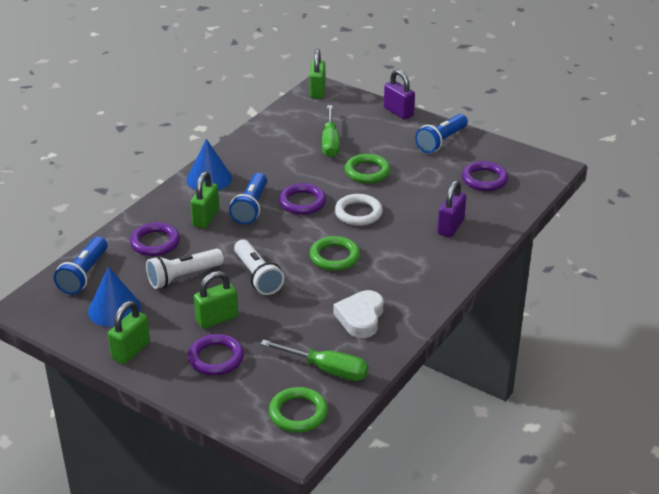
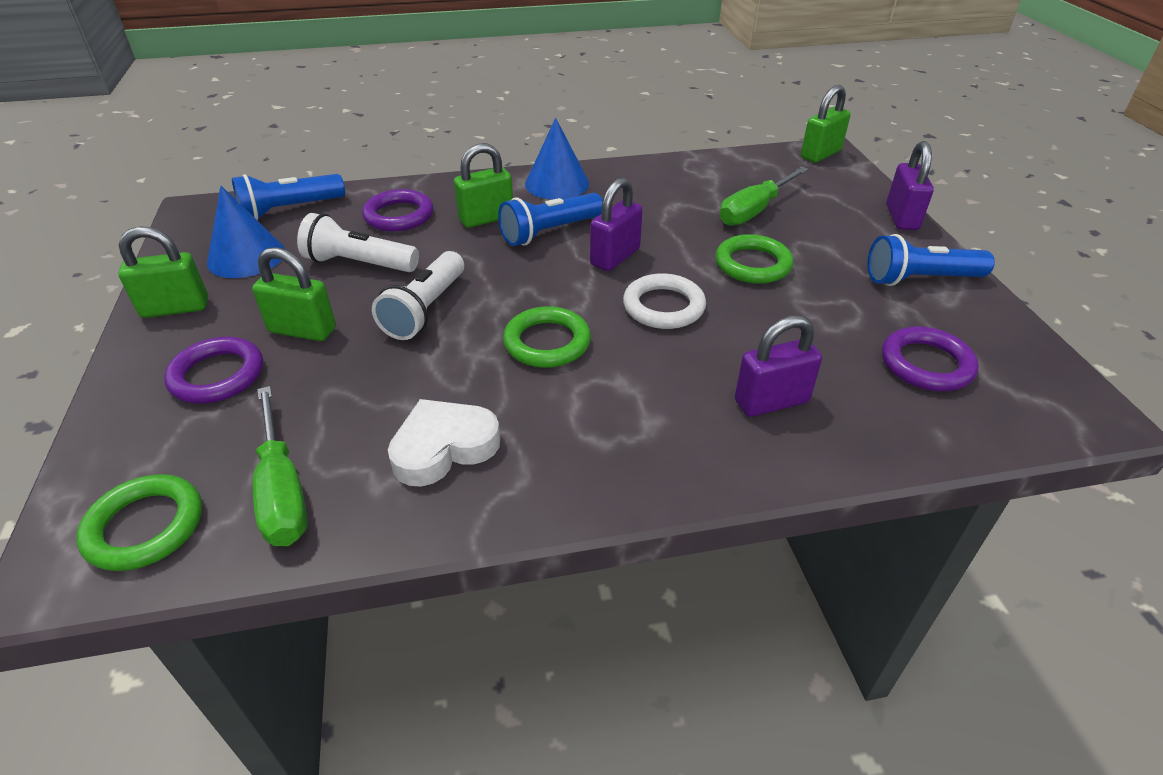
camera: 45 degrees right, 5 degrees up
(302, 202) = (615, 257): purple ring -> purple padlock

